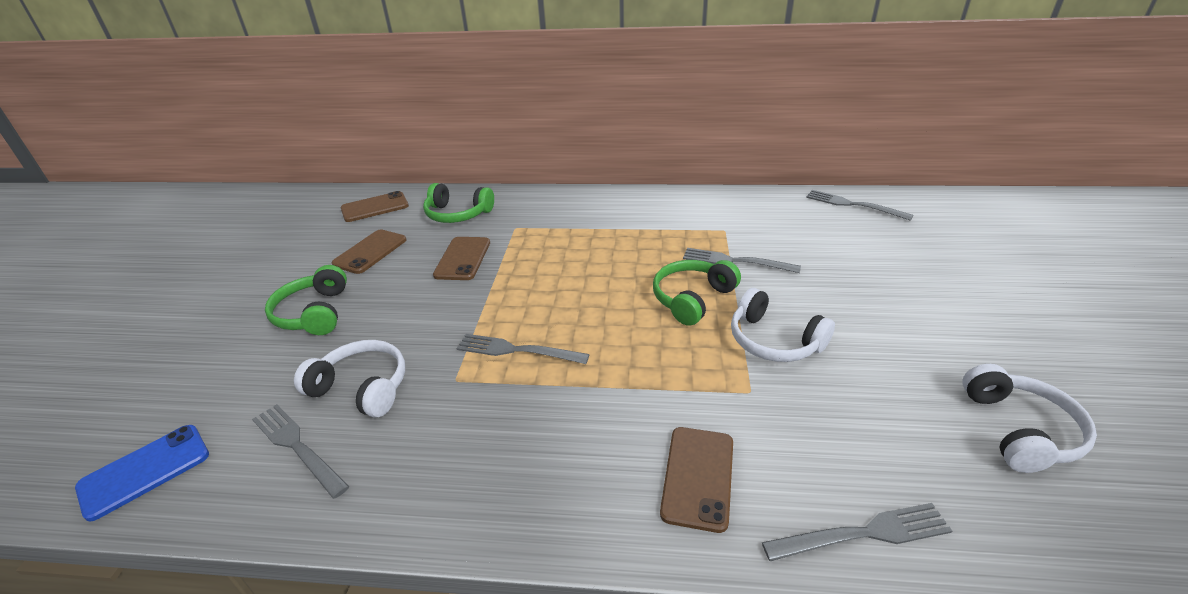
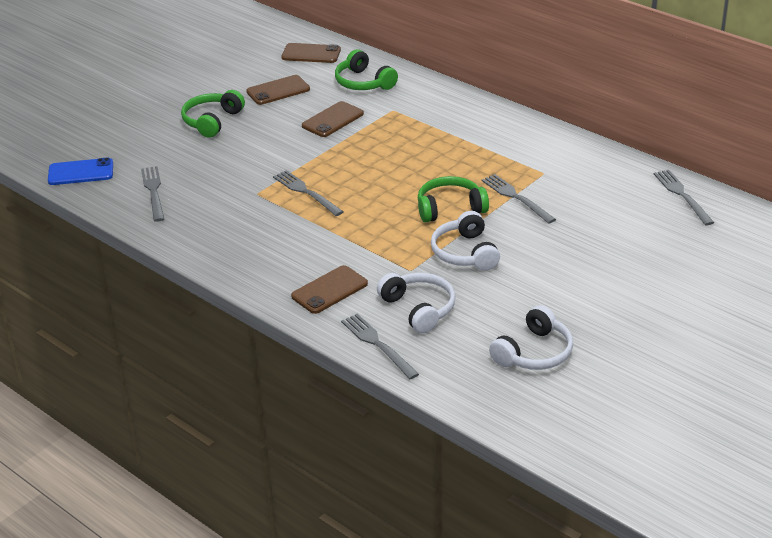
camera: 35 degrees right, 0 degrees up
(362, 388) = (205, 176): white headphones -> white headphones (419, 309)
(863, 534) = (377, 344): grey fork -> grey fork turned 150 degrees counterclockwise

